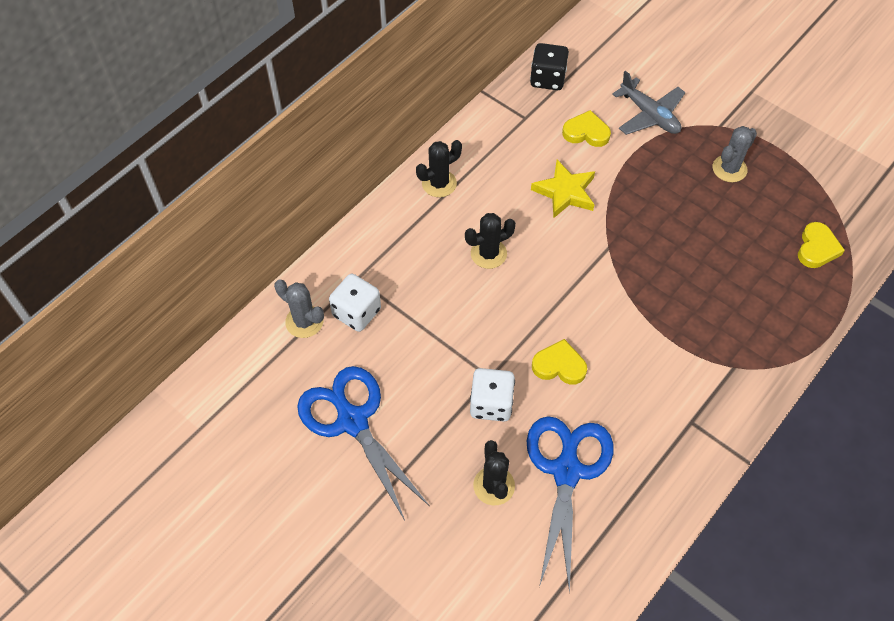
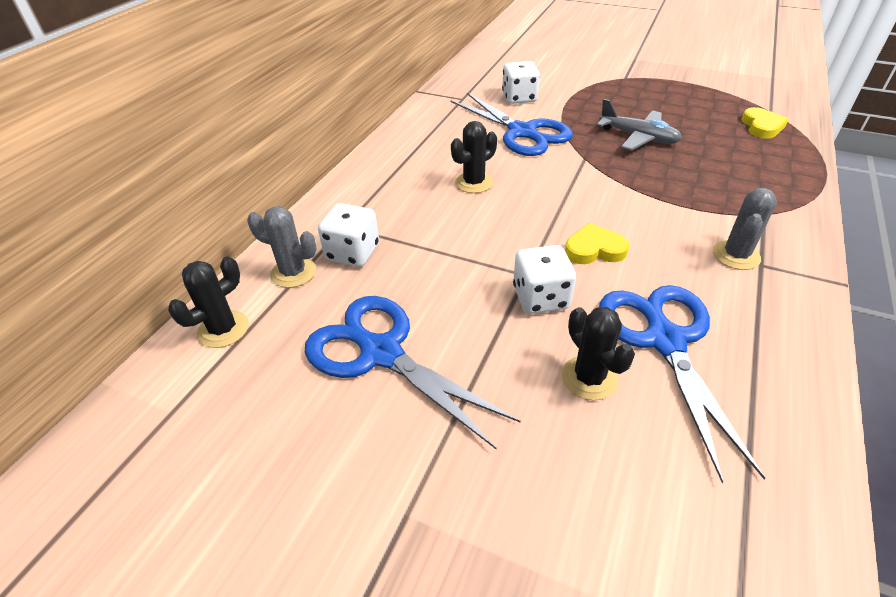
camera: 15 degrees left, 15 degrees down
(439, 183) = (403, 147): black cactus -> black cactus (223, 329)
(547, 79) = (469, 77): black dice -> none
(565, 192) = (522, 133): yellow star -> blue scissors
(586, 132) = (519, 98): yellow heart -> white dice
(649, 115) = (565, 81): grey plane -> grey plane (638, 137)
(729, 169) = (651, 97): grey cactus -> grey cactus (736, 255)

